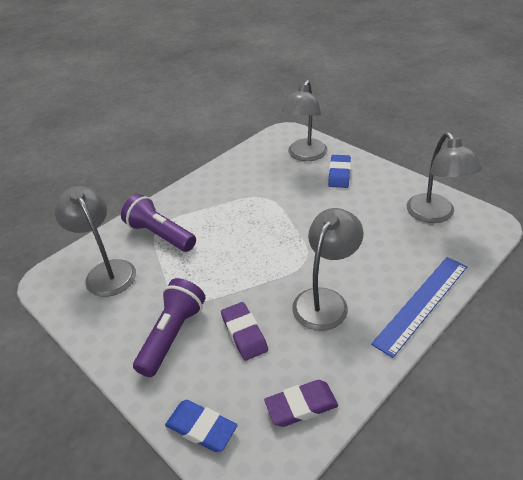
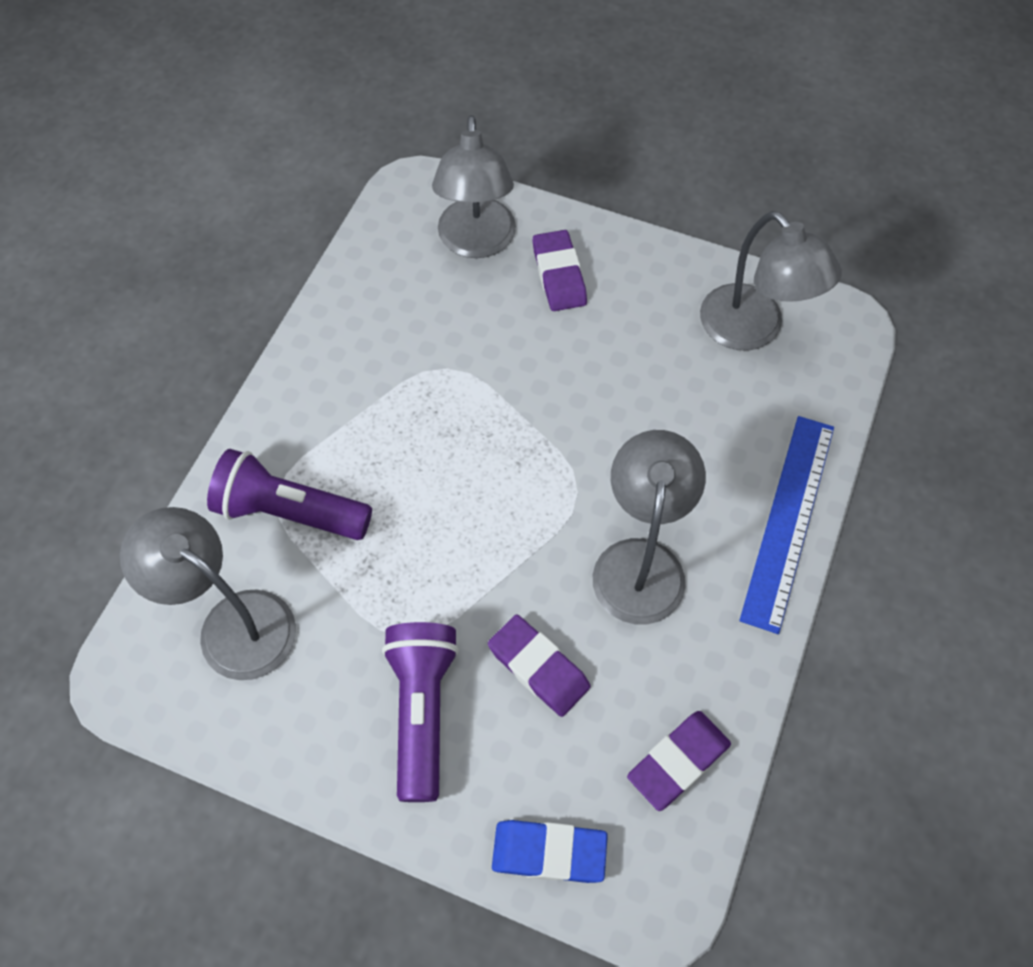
camera: 25 degrees left, 20 degrees up
(339, 174) = (559, 275): blue eraser -> purple eraser

